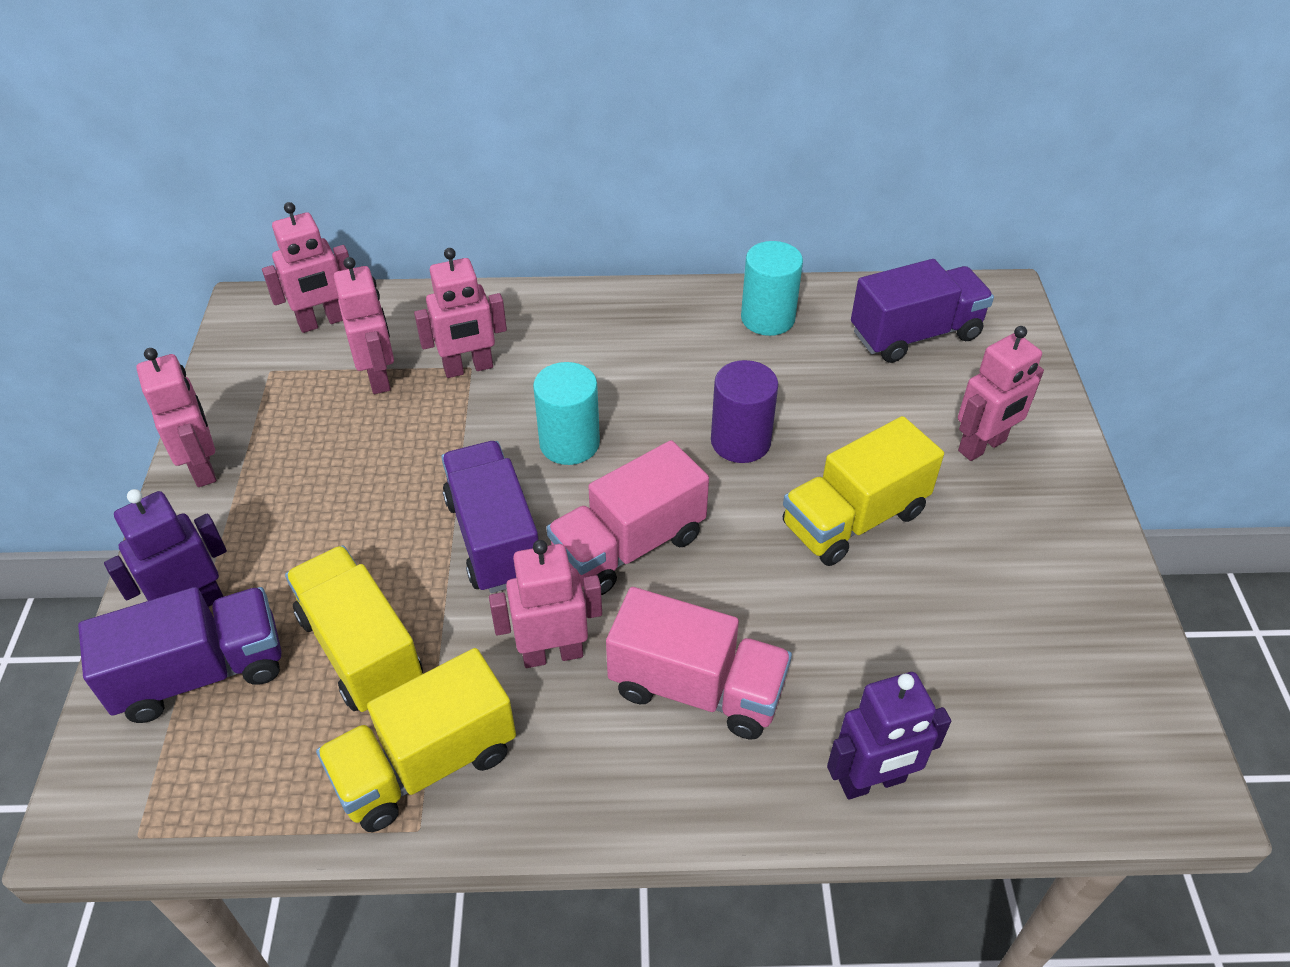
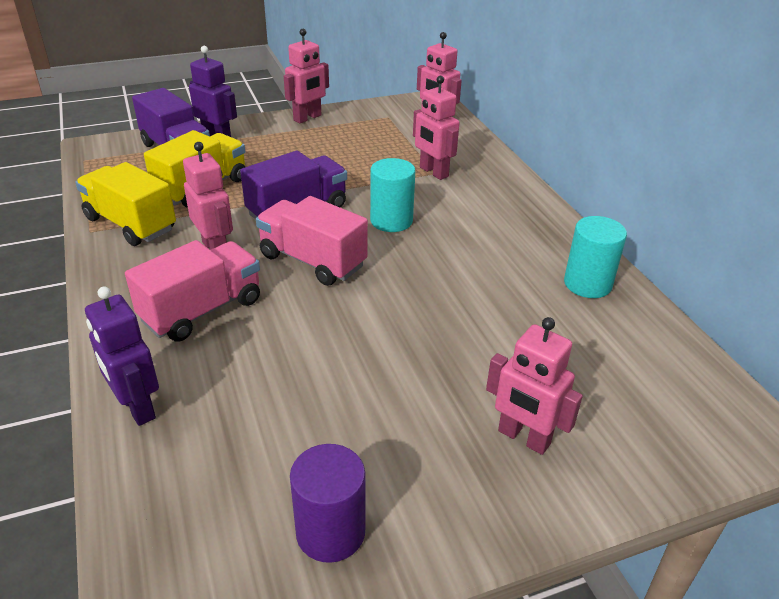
camera: 70 degrees right, 10 degrees down
(378, 377) = (405, 147): pink robot -> none
(696, 688) = (202, 310): pink truck -> pink truck turned 135 degrees counterclockwise
(740, 441) = (438, 292): purple cylinder -> purple cylinder (330, 532)
(854, 519) = (389, 364): yellow truck -> none
(915, 334) = (642, 374): purple truck -> none

